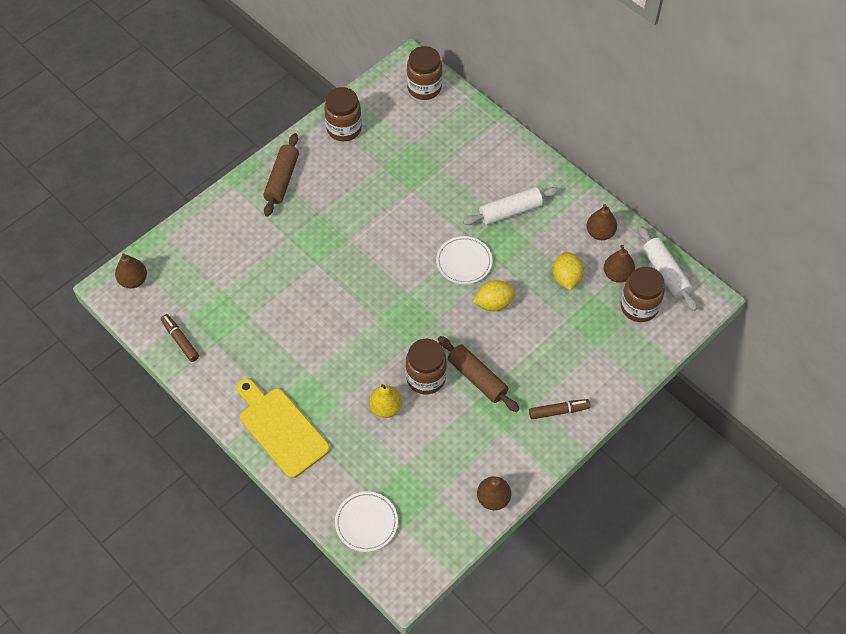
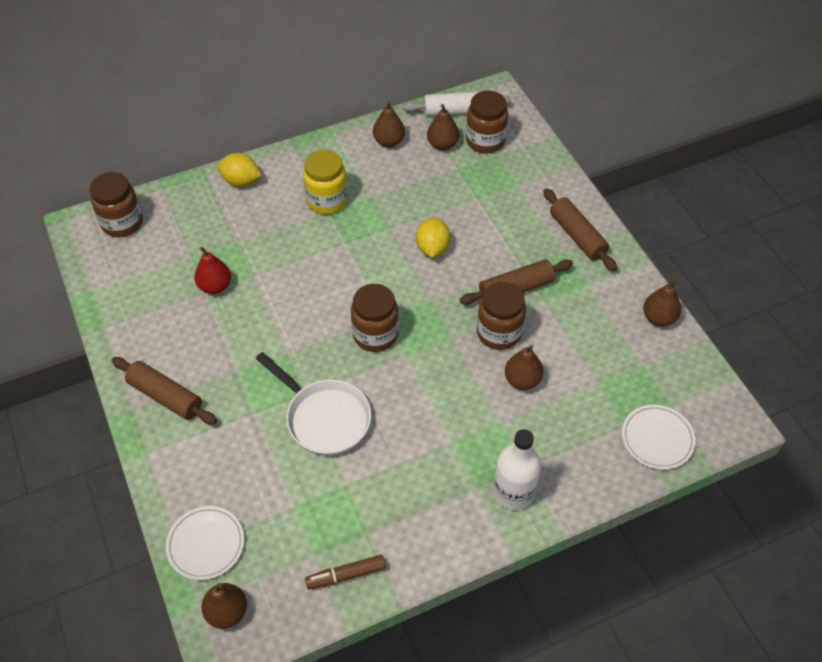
camera: 70 degrees left, 5 degrees down
(281, 428) = (513, 492): yellow cutting board -> white bottle
(300, 283) = (324, 418): none -> white pan
(344, 129) = (130, 313): brown jar -> brown jar (375, 335)
(385, 408) = (522, 380): yellow pear -> brown pear
(390, 170) = (215, 286): none -> red pear
(464, 262) = (370, 257): white plate -> white plate (206, 544)
(510, 211) = (327, 200): white rolling pin -> yellow jar
(558, 411) = (577, 236): brown marker -> brown rolling pin
(566, 278) = (429, 183): yellow lemon -> yellow lemon (241, 181)

